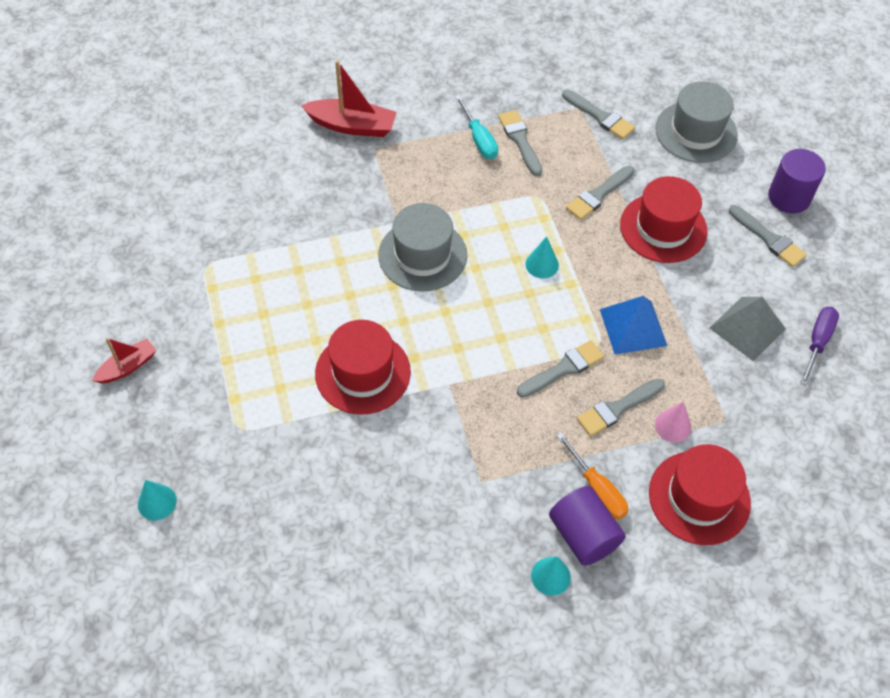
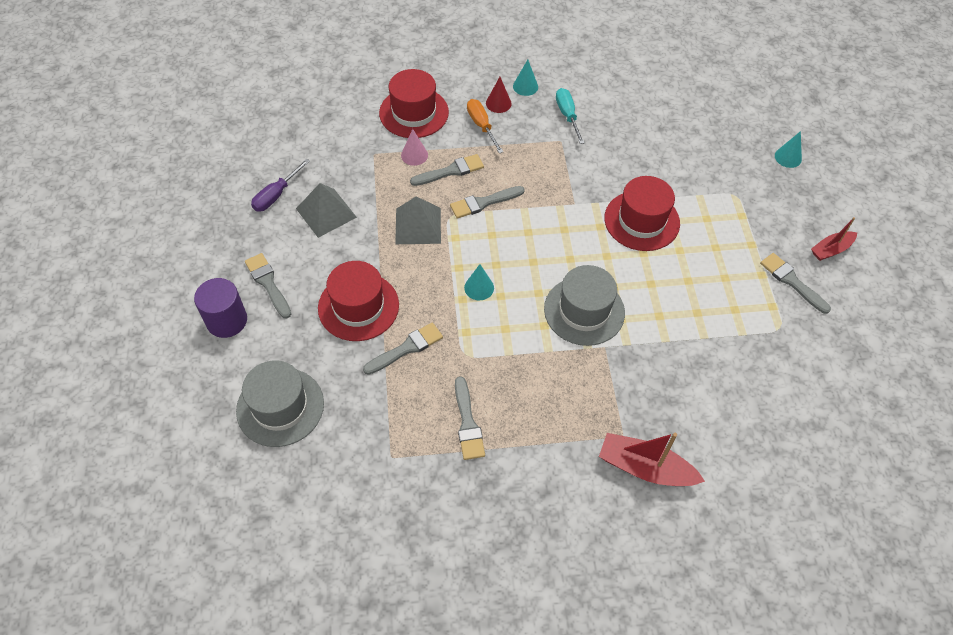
camera: 170 degrees left, 0 degrees up
(479, 139) = (510, 430): turquoise screwdriver -> turquoise screwdriver (567, 115)
(583, 535) = (498, 103): purple cylinder -> red cone
(600, 116) = (374, 441): grey brush -> grey brush (792, 281)
(633, 327) = (418, 226): blue pyramid -> grey pyramid

